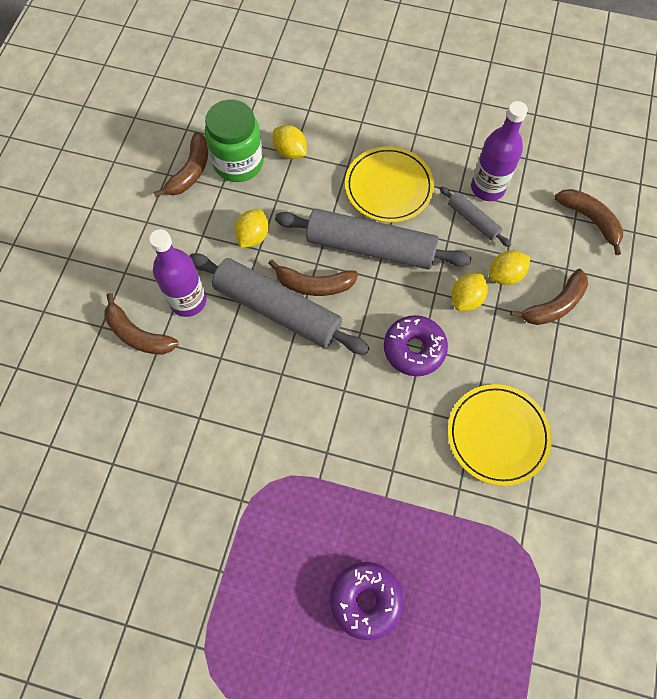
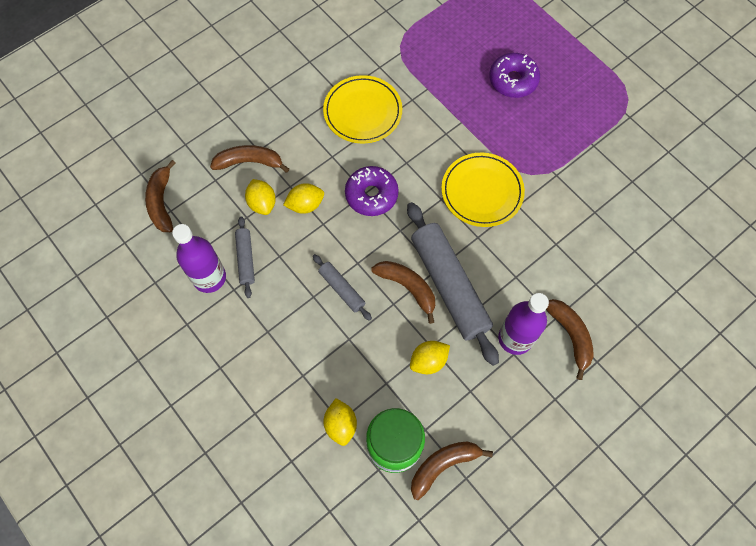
camera: 145 degrees left, 0 degrees up
(370, 247) = (342, 289): grey rolling pin -> grey rolling pin, size x0.48
(388, 187) = (285, 331): yellow plate -> yellow plate (482, 191)
(505, 275) = (262, 203): yellow lemon -> yellow lemon turned 60 degrees clockwise

